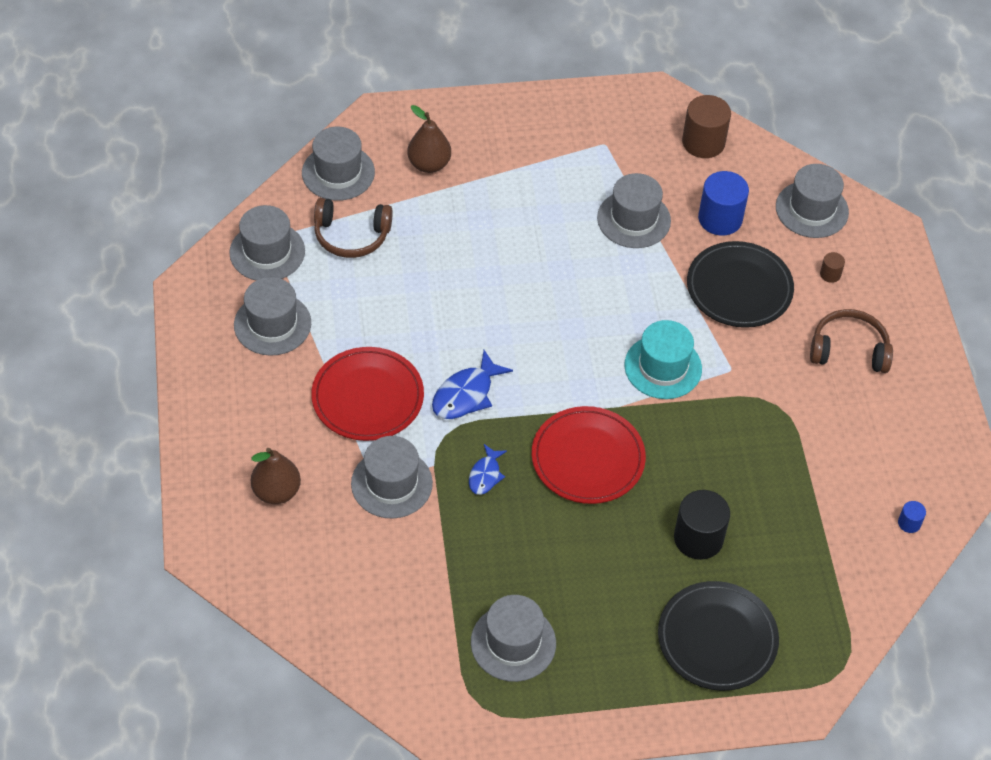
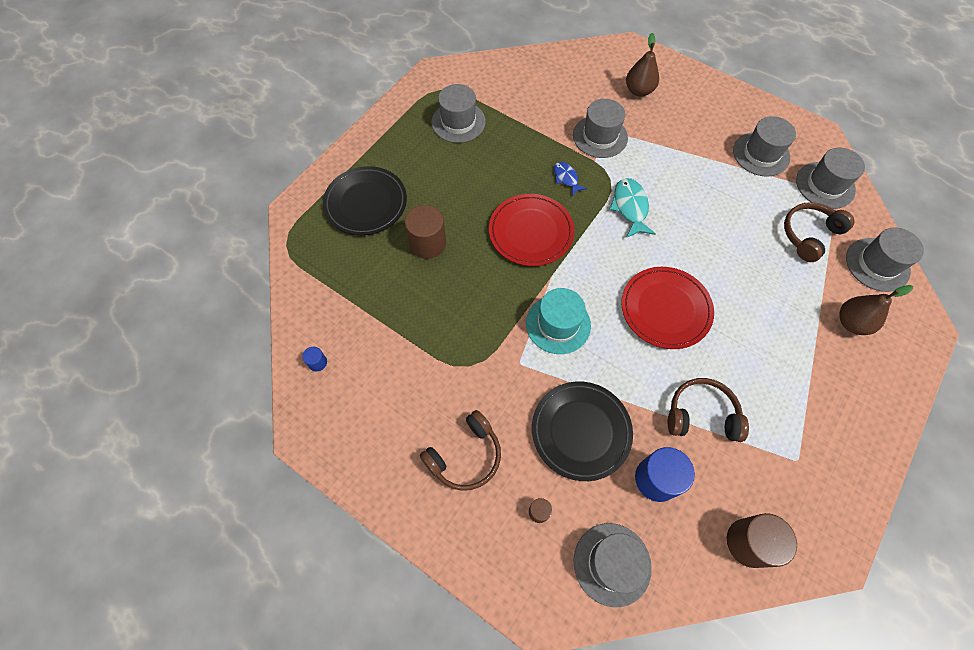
camera: 135 degrees right, 10 degrees up
(367, 397) = (668, 162): red plate -> red plate (665, 309)
(466, 394) = (630, 207): blue fish -> turquoise fish
(634, 219) = (701, 415): grey hat -> brown headphones
(698, 538) = (428, 243): black cylinder -> brown cylinder

